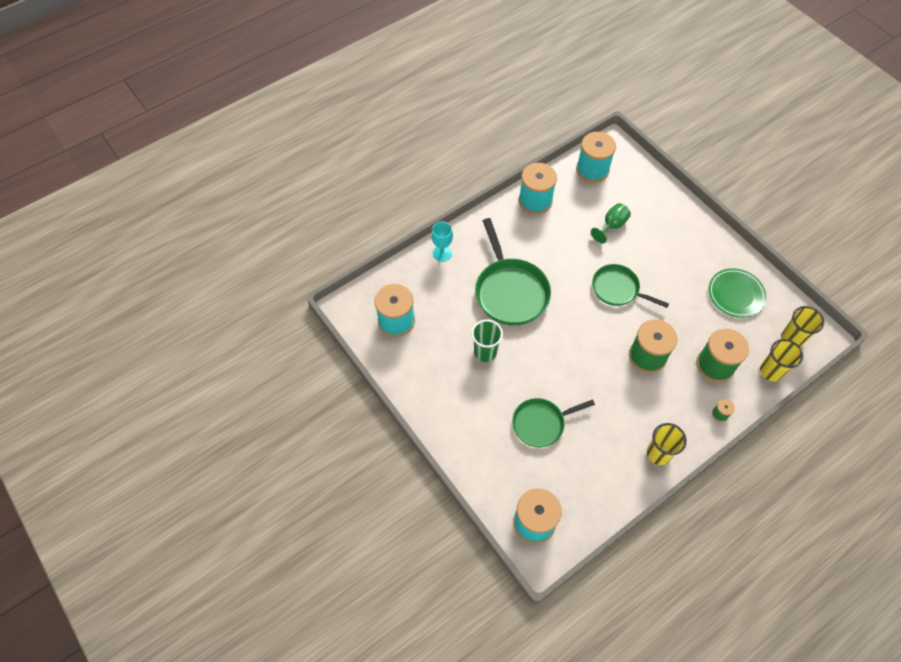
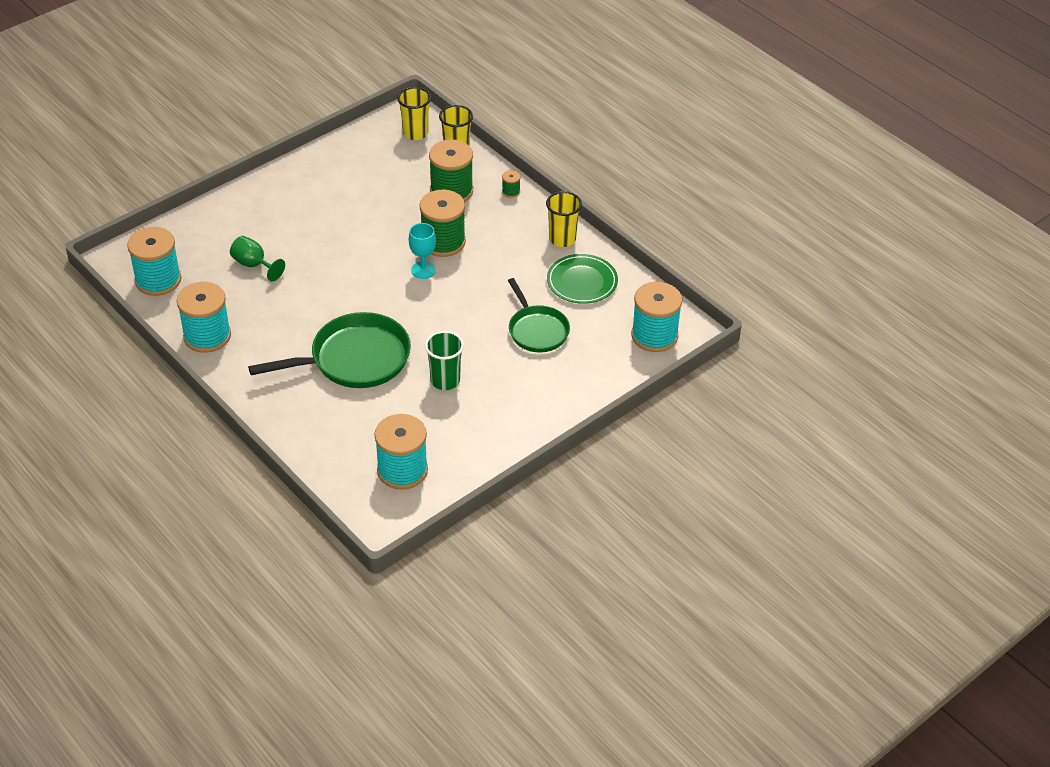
camera: 95 degrees left, 15 degrees down
(442, 253) = (292, 429): turquoise goblet -> turquoise goblet (423, 270)
(618, 289) = (351, 262): green pan -> none
(736, 294) = (358, 168): green plate -> green plate (582, 282)

